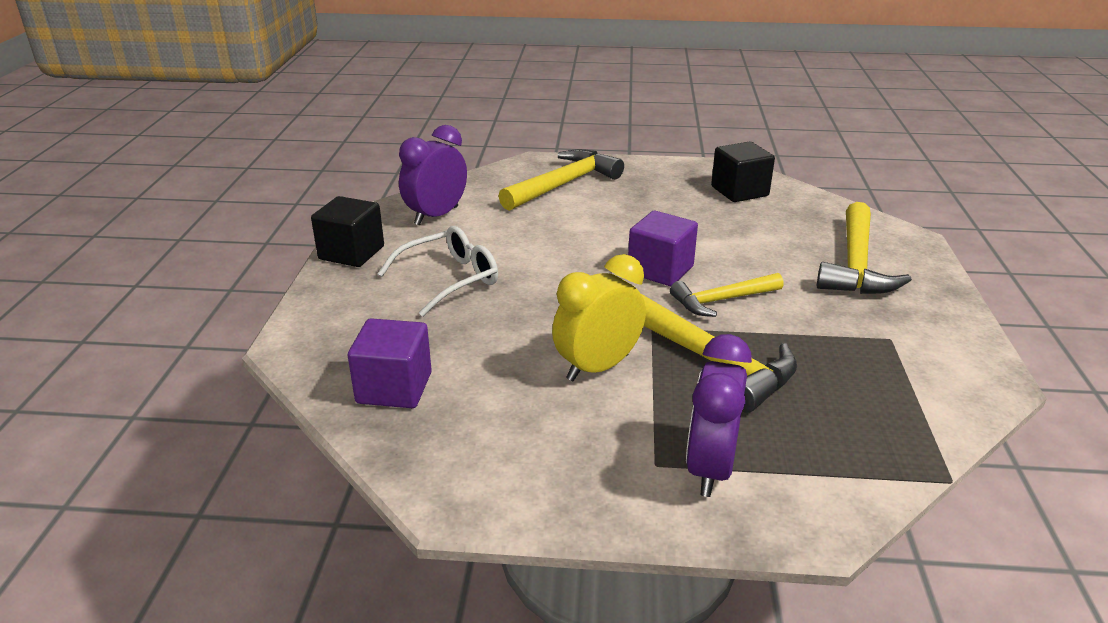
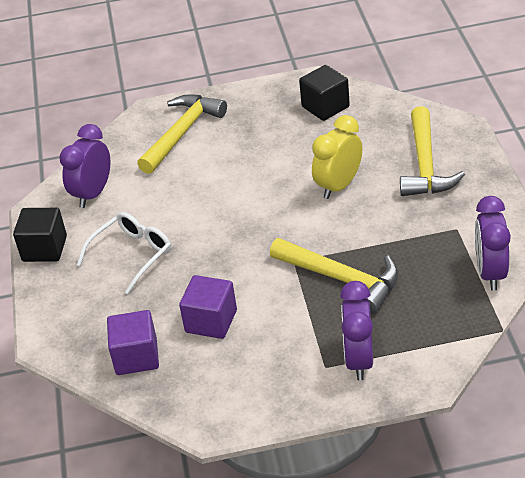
camera: 10 degrees left, 10 degrees up
(598, 367) = (267, 304): yellow clock -> yellow clock (339, 186)
(660, 270) = (285, 206): purple cube -> purple cube (211, 321)
(721, 300) = (336, 224): yellow hammer -> none
(937, 401) = (490, 273): none -> purple clock

